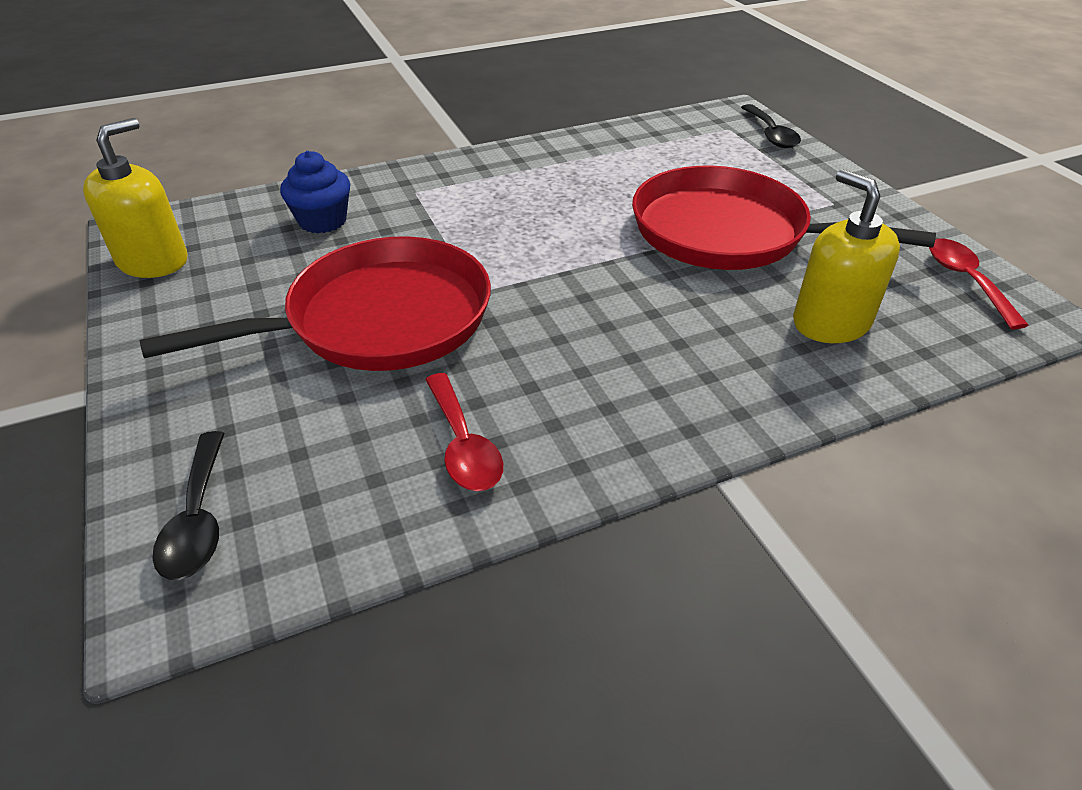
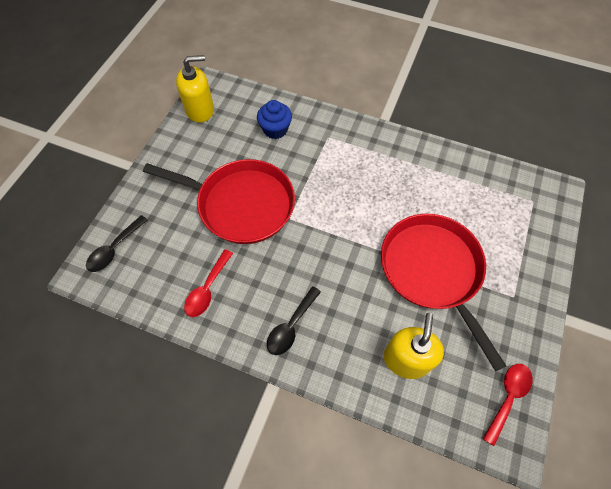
camera: 45 degrees right, 20 degrees up
(770, 134) = (551, 223): black spoon -> black spoon (291, 326)

